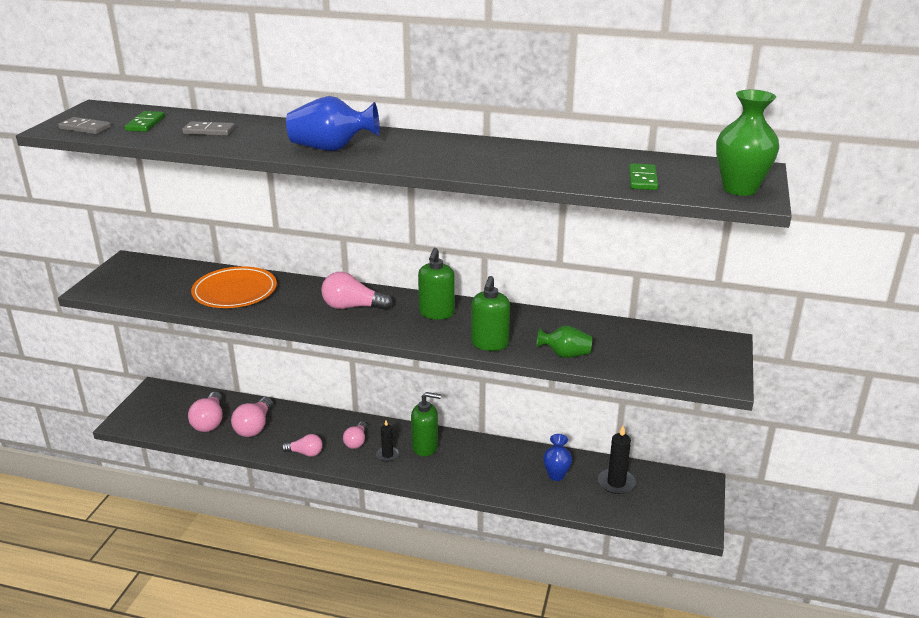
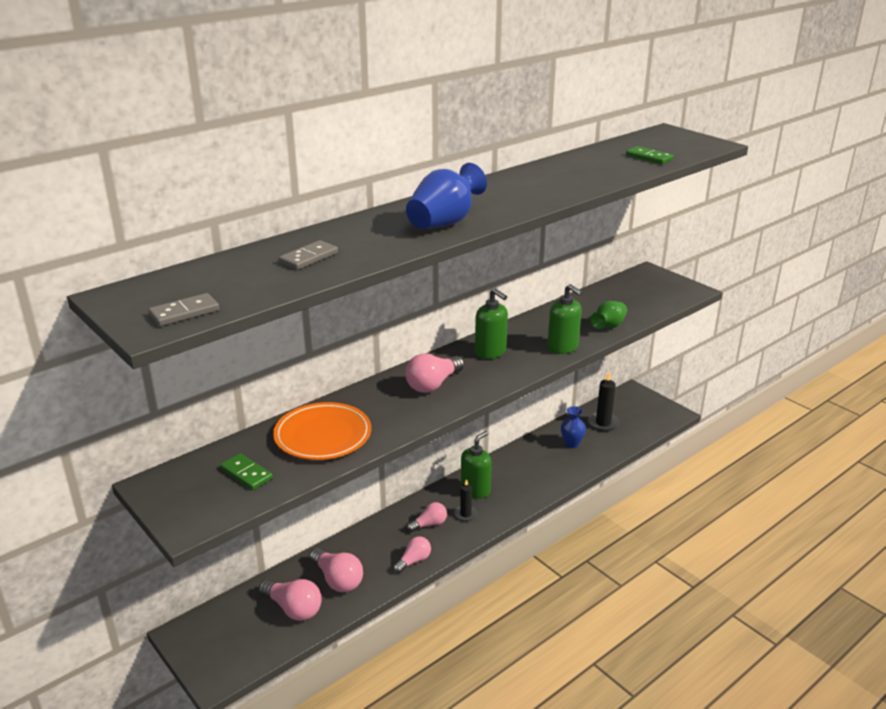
camera: 55 degrees left, 0 degrees up
(145, 124) = (228, 281): green domino -> green domino (246, 474)
(356, 441) = (429, 524): pink light bulb -> pink light bulb turned 75 degrees counterclockwise
(740, 189) = (695, 143): green vase -> none

